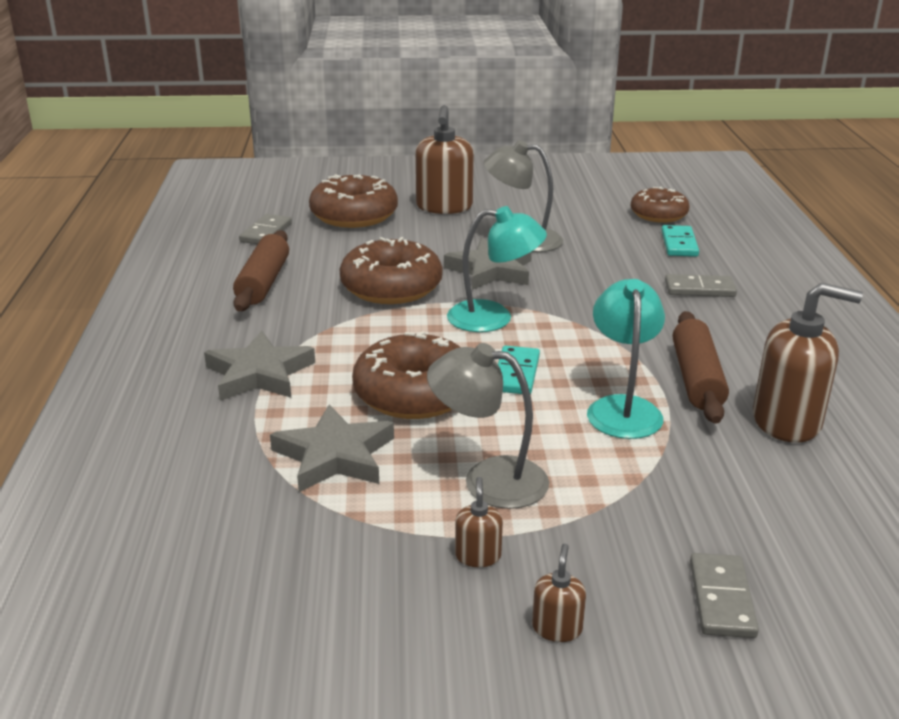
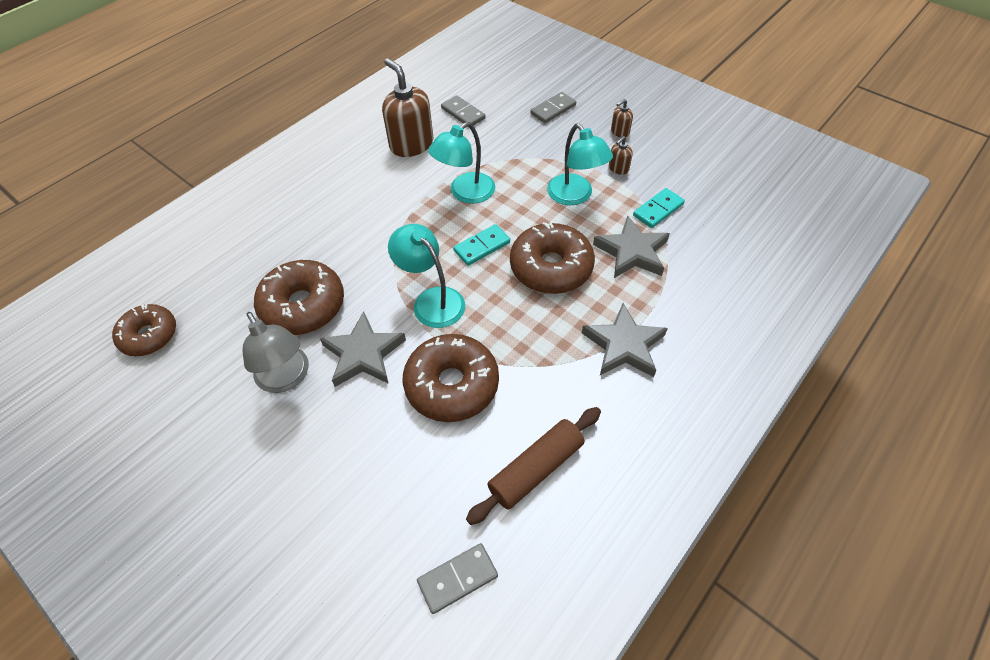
camera: 135 degrees left, 25 degrees up
(354, 215) = (347, 547): brown donut -> brown donut (303, 306)
(444, 207) = (258, 493): brown soap dispenser -> none
(488, 479) = (575, 196): grey lamp -> turquoise lamp
(679, 244) = (209, 290): turquoise domino -> turquoise domino (658, 210)
(696, 378) = (405, 186): brown rolling pin -> none
(699, 289) = (285, 241): grey domino -> grey domino (463, 113)

